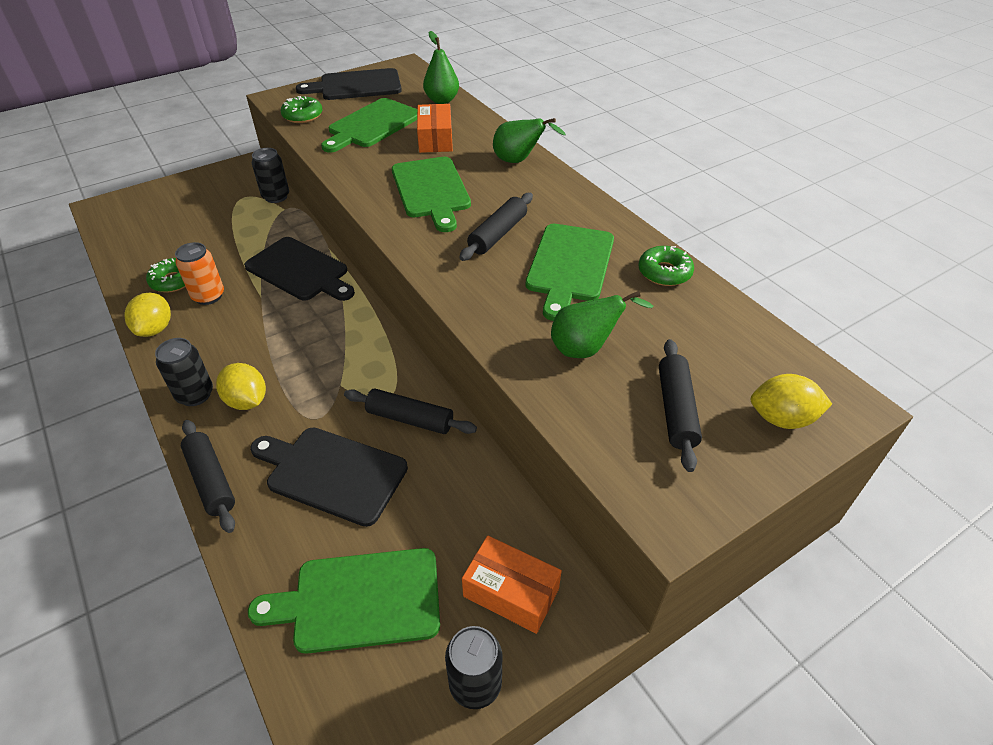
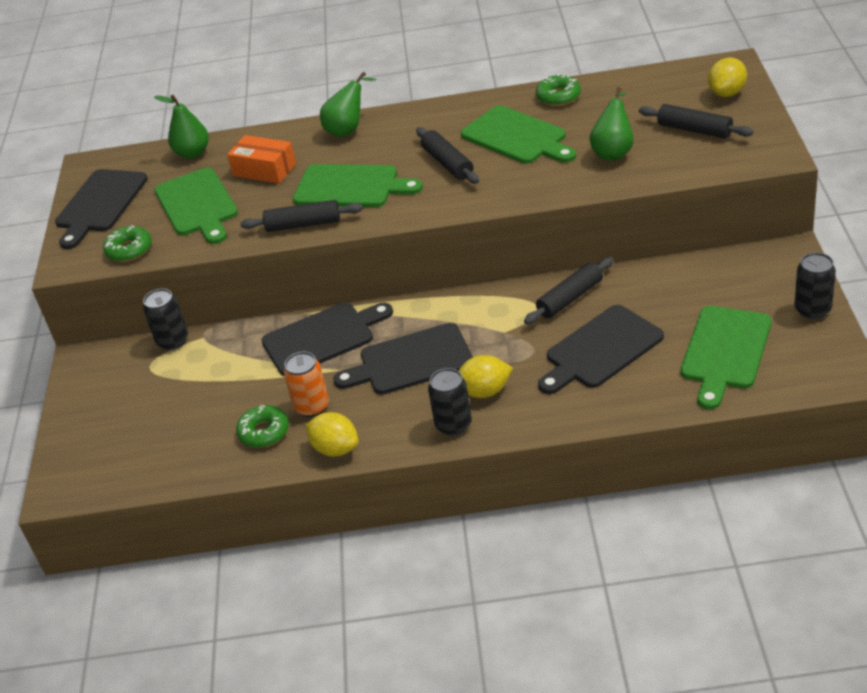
camera: 55 degrees left, 5 degrees down
(211, 480) = (565, 421): black rolling pin -> black rolling pin (303, 224)
(281, 335) = (411, 361): none -> black cutting board
(511, 592) = (755, 280): orange box -> none

